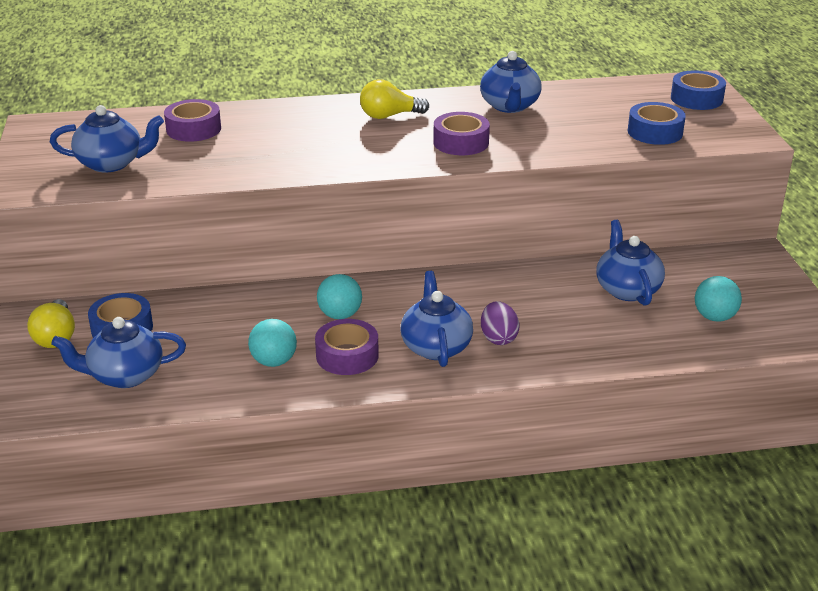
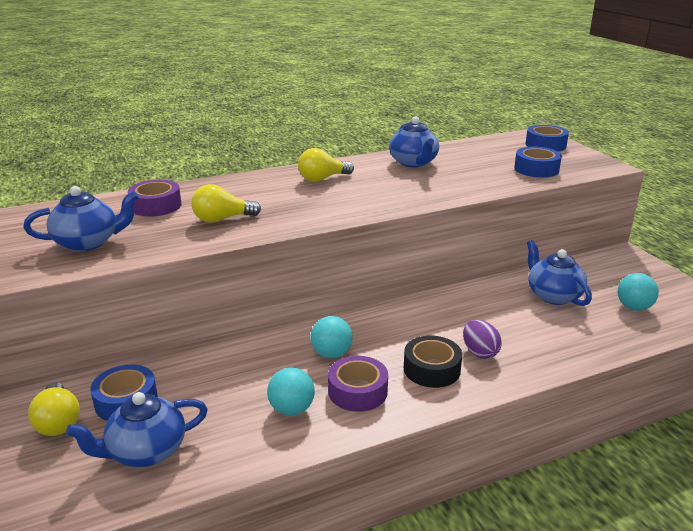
camera: 15 degrees left, 5 degrees down
(254, 154) = (222, 219): none -> yellow light bulb
(436, 346) = (432, 369): blue teapot -> black tape
(461, 142) = (394, 192): purple tape -> none

